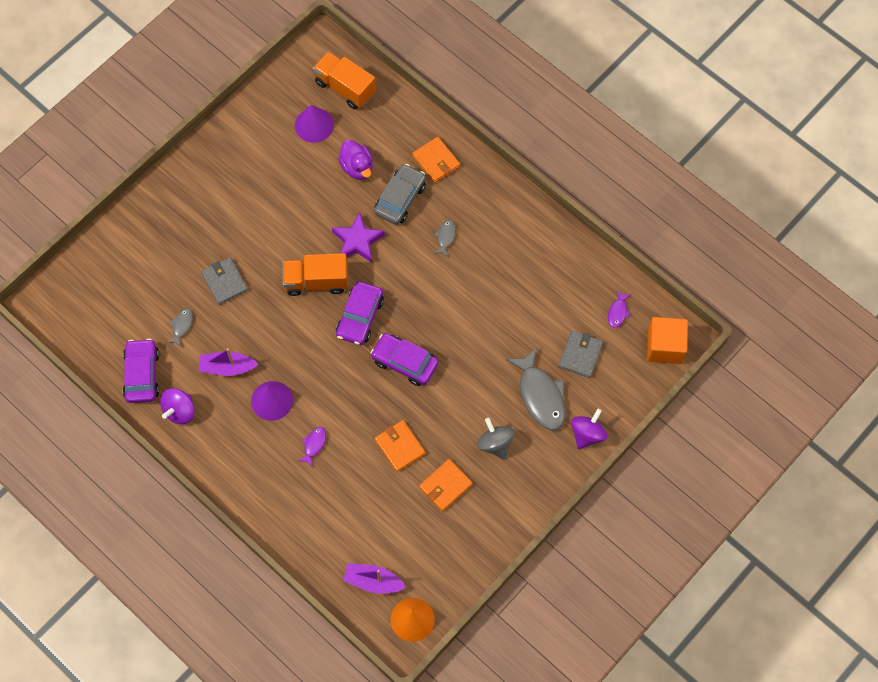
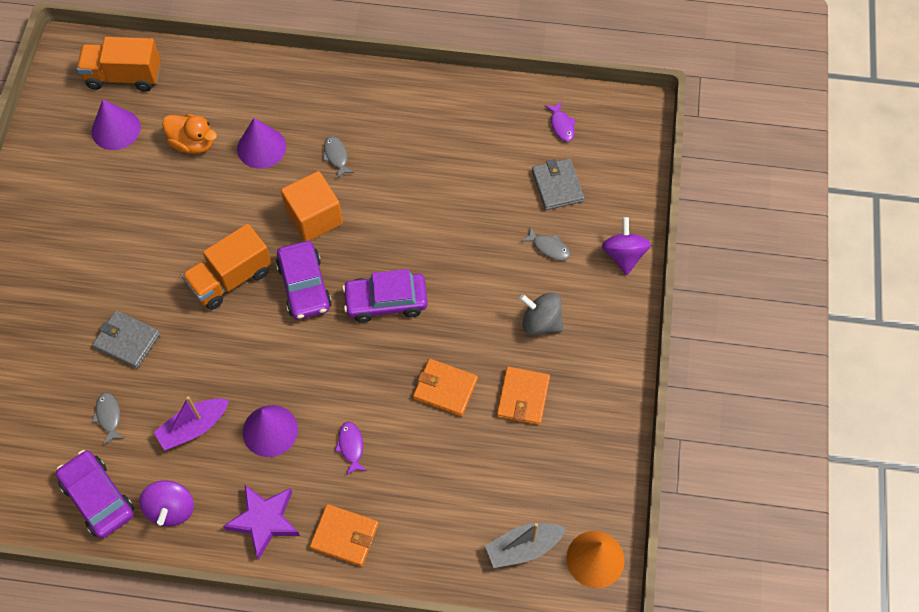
camera: 35 degrees left, 5 degrees down
(357, 167) = (193, 143): purple duck -> orange duck
(357, 241) = (246, 213): purple star -> purple star (264, 521)
(373, 581) = (523, 548): purple boat -> grey boat
(400, 199) = (261, 147): grey car -> purple cone
(436, 161) = (272, 92): orange wallet -> orange wallet (344, 536)
(540, 395) = (549, 247): grey fish -> grey fish, size x0.47
(665, 347) = (631, 129): orange cube -> orange cube (314, 217)

